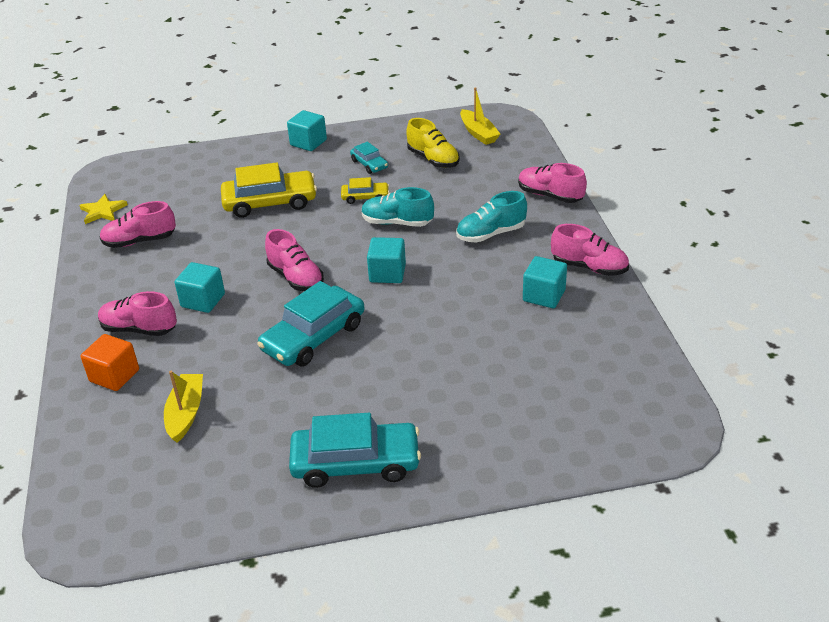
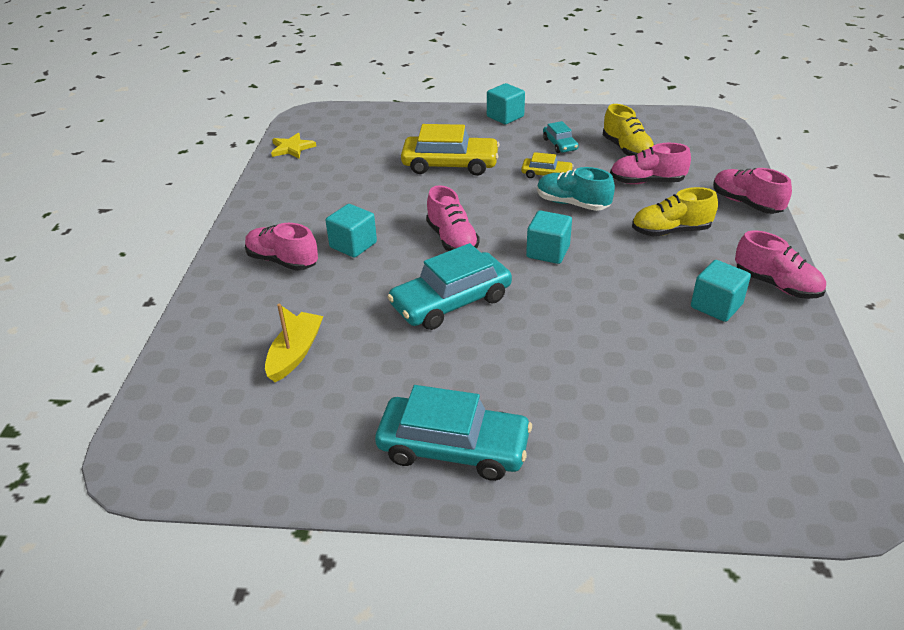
camera: 15 degrees right, 0 degrees up
(114, 376) = (241, 301): orange cube -> none
(140, 241) = (314, 180): pink shoe -> pink shoe (646, 182)
(478, 133) = (681, 132): yellow boat -> none
(490, 234) = (670, 231): turquoise shoe -> yellow shoe

